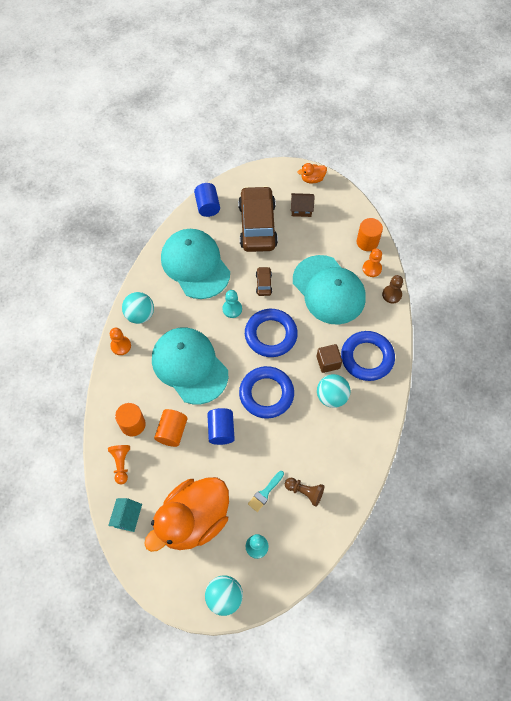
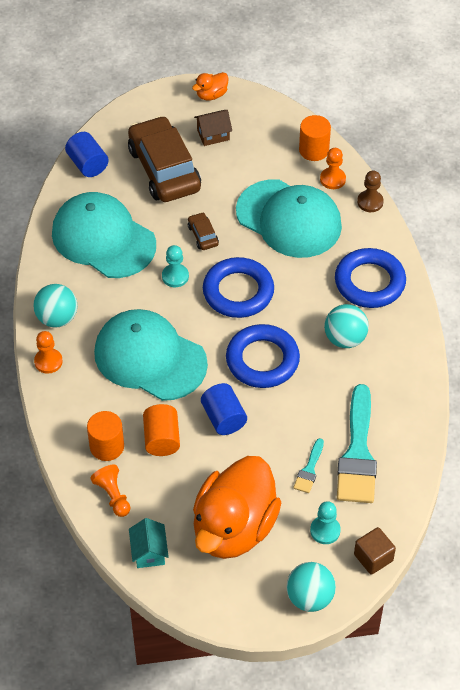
camera: 20 degrees left, 10 degrees down
(305, 492) = (357, 453): brown pawn -> turquoise brush
(328, 362) = (324, 302): brown cube -> brown cube (373, 557)

